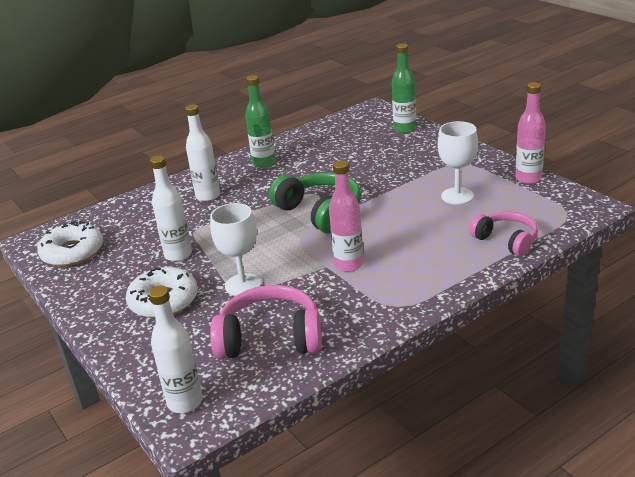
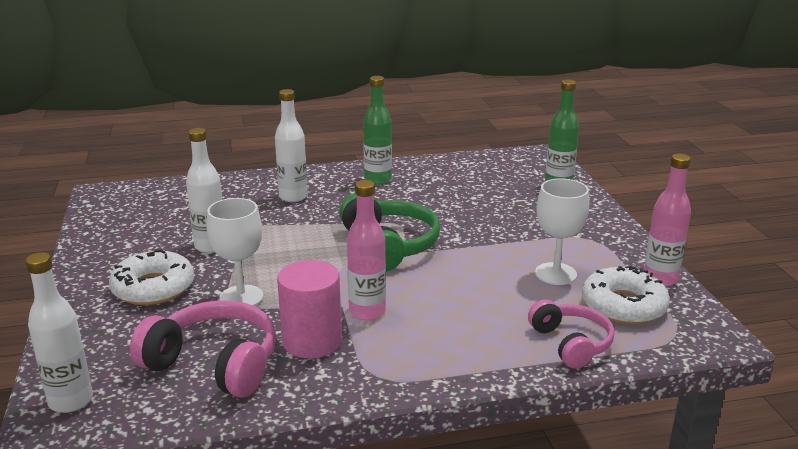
camera: 20 degrees right, 5 degrees down
(72, 252) = (122, 214): white donut -> white donut (623, 306)
(328, 298) = (312, 341): none -> pink cylinder

